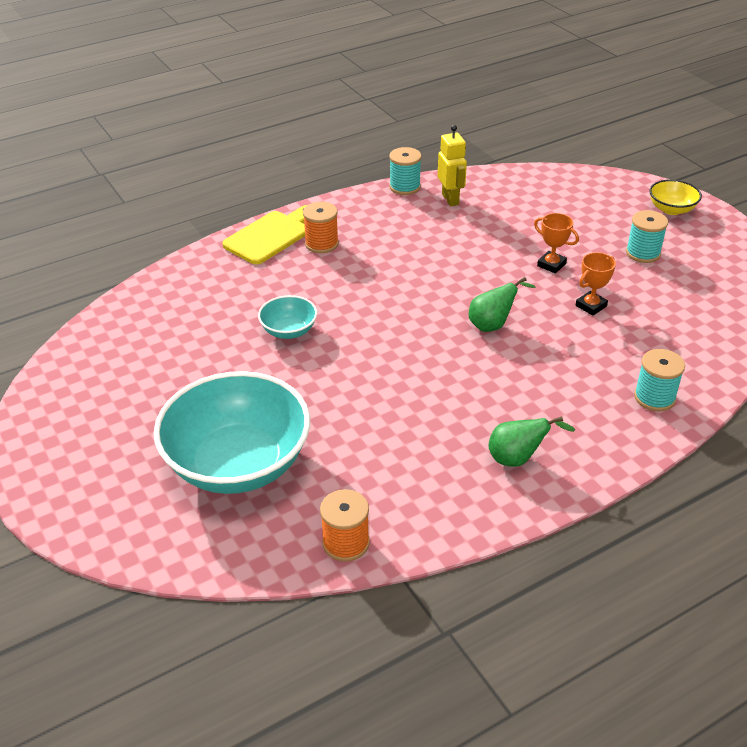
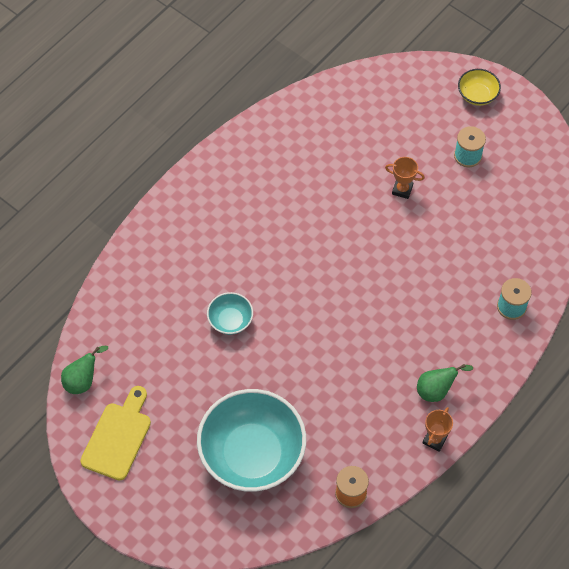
camera: 20 degrees left, 20 degrees up
(270, 236) = (167, 219): yellow cutting board -> yellow cutting board (118, 437)
(321, 244) = (213, 217): orange spool -> none
(405, 187) = (253, 126): turquoise spool -> none
(450, 199) = (297, 132): yellow robot -> none
(493, 325) = (379, 269): green pear -> green pear (83, 380)
(591, 306) = (444, 227): orange trophy -> orange trophy (434, 439)

